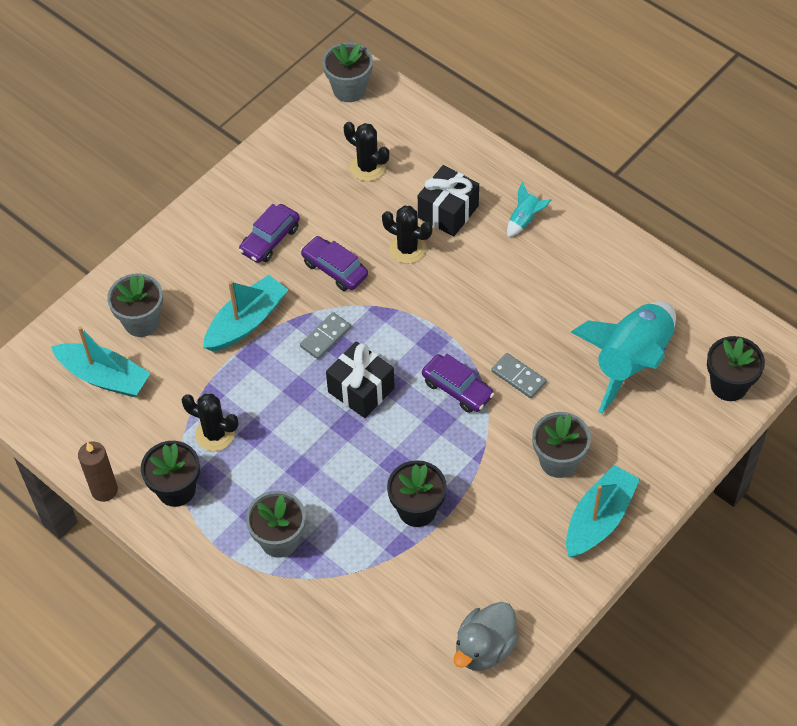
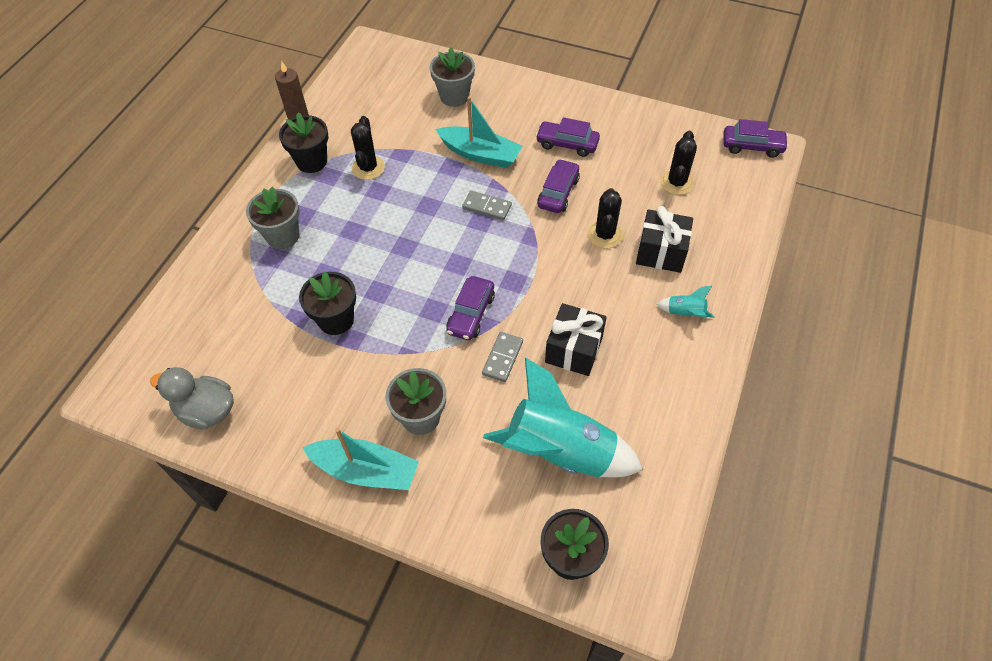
camera: 70 degrees right, 0 degrees up
(104, 377) = (397, 92): turquoise boat -> none
(349, 89) = (752, 146): grey flower pot -> purple car
(361, 390) = (443, 246): black gift -> black gift (573, 349)

